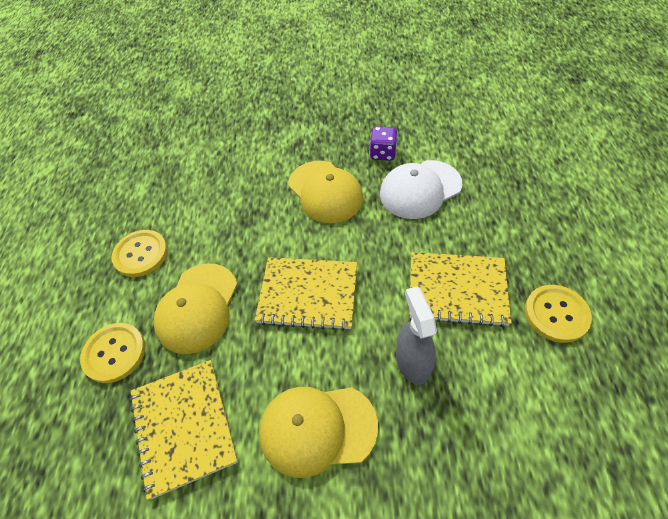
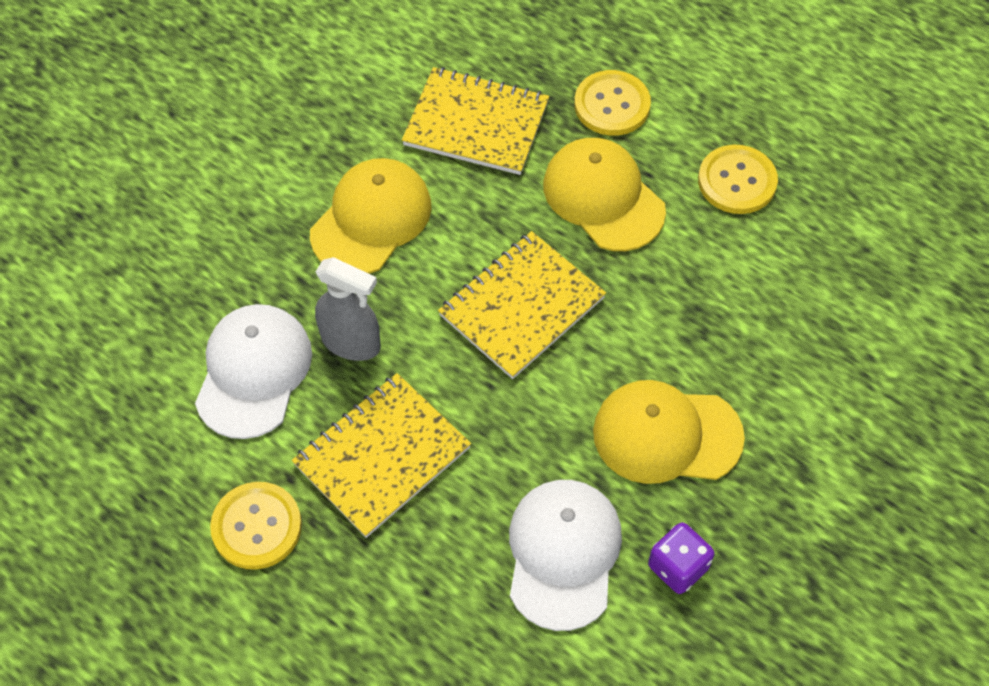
camera: 125 degrees right, 5 degrees up
(486, 400) = (253, 372): none -> white cap

